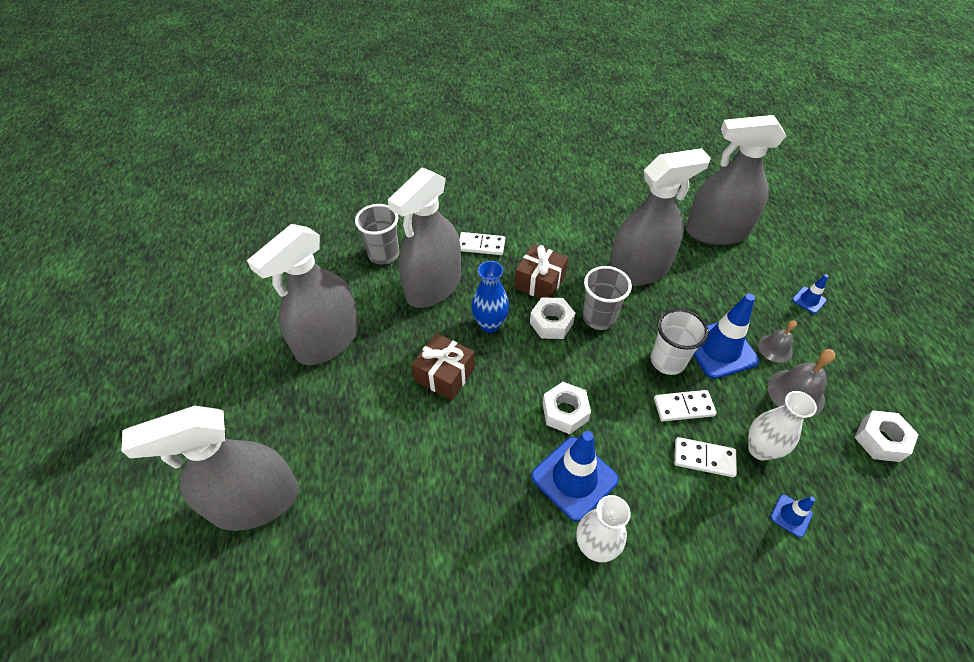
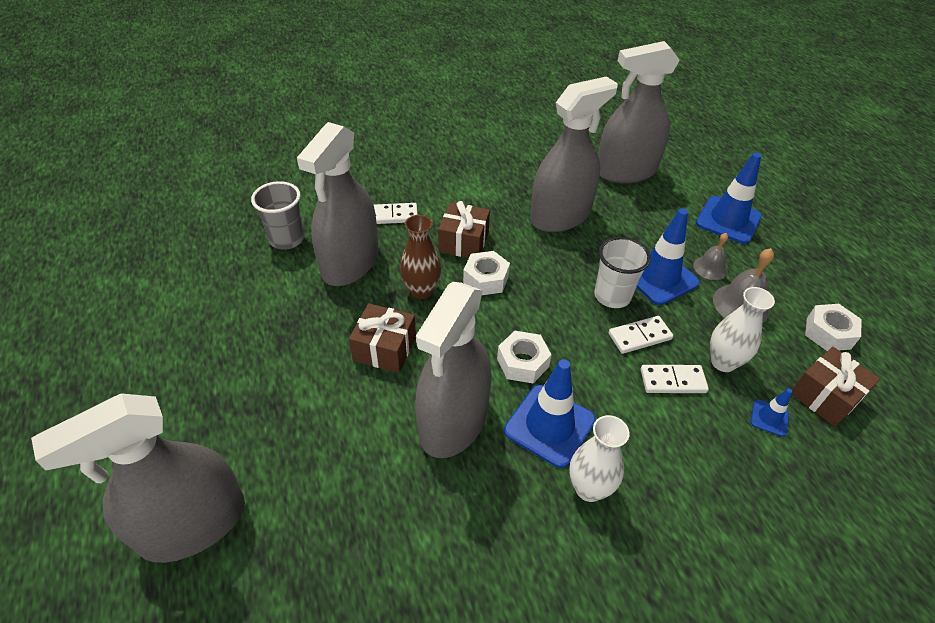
camera: 15 degrees left, 5 degrees down
(328, 340) = (243, 336): grey spray bottle -> grey spray bottle (453, 421)
(490, 324) = (421, 290): blue vase -> brown vase
(599, 318) = (533, 266): grey cup -> none
(808, 300) = (728, 220): blue traffic cone -> blue traffic cone, size x2.09
(856, 505) = (825, 396): none -> brown gift

